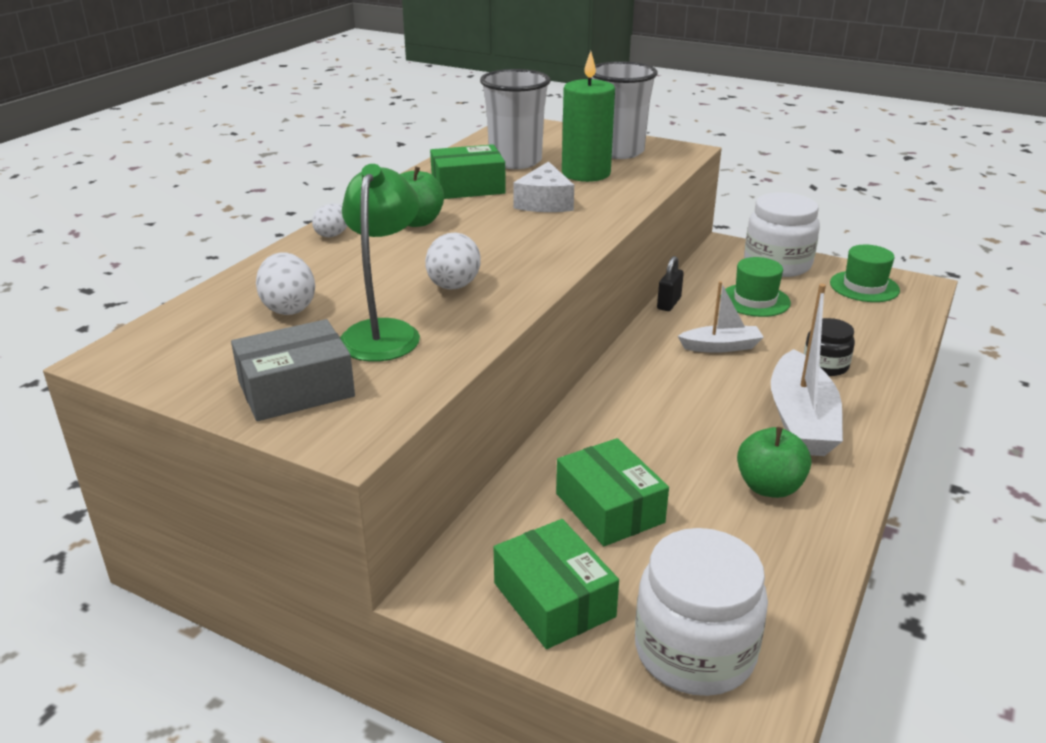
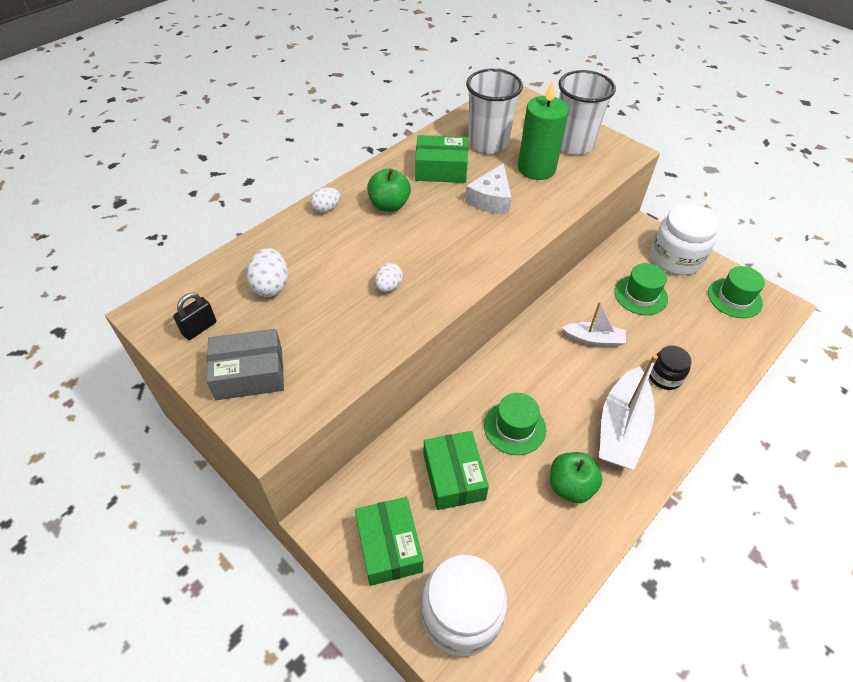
camera: 15 degrees right, 20 degrees up
(384, 332) = (324, 327): green lamp -> none
(453, 286) = (388, 286): white egg -> white egg, size x0.65
(665, 444) = (514, 427): none -> green hat
(669, 303) = (573, 285): black padlock -> black padlock (199, 328)

